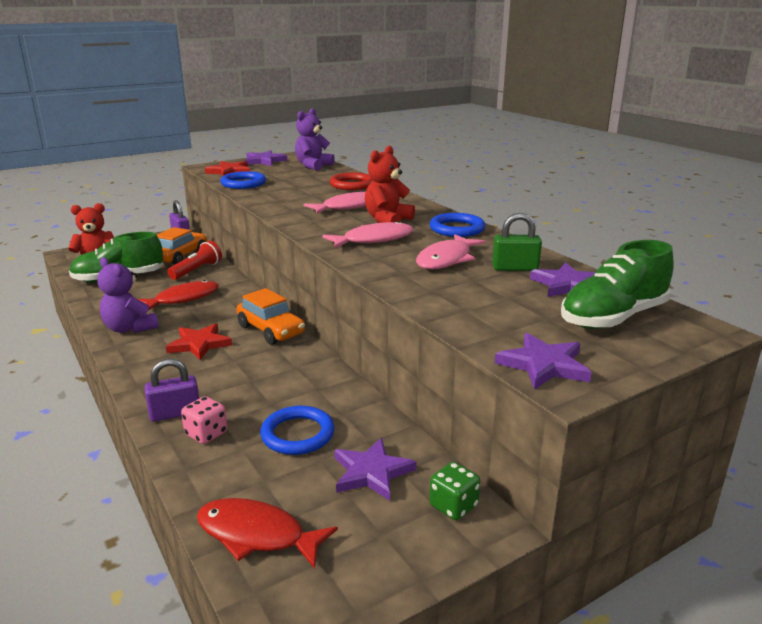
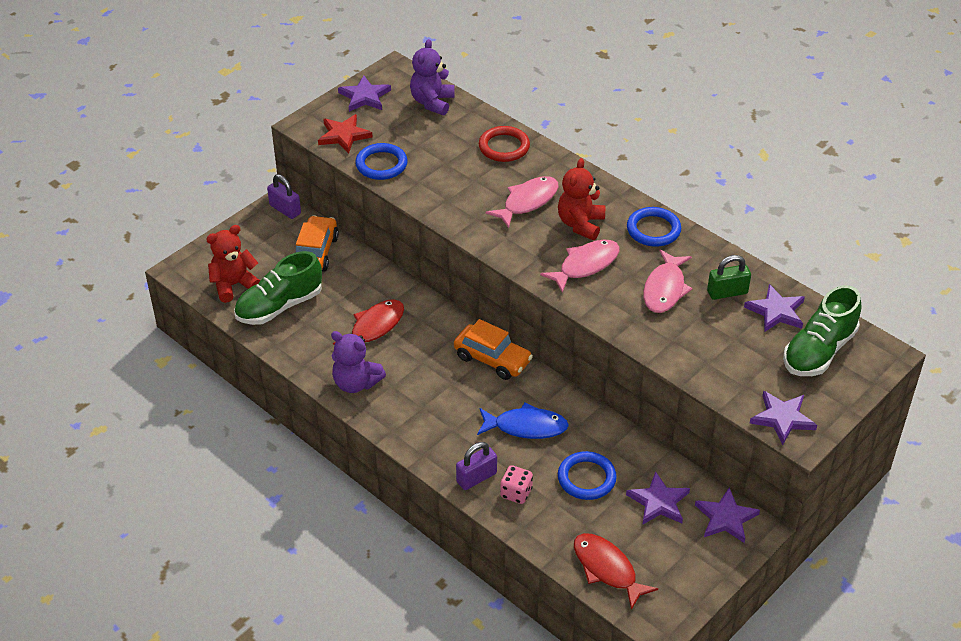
camera: 15 degrees left, 20 degrees up
(197, 270) = (353, 276): red flashlight -> none
(199, 344) = (438, 392): red star -> none
(257, 535) = (607, 569): red fish -> red fish turned 45 degrees clockwise
(264, 381) = (526, 427): none -> blue fish
(453, 506) = (726, 518): green dice -> purple star

